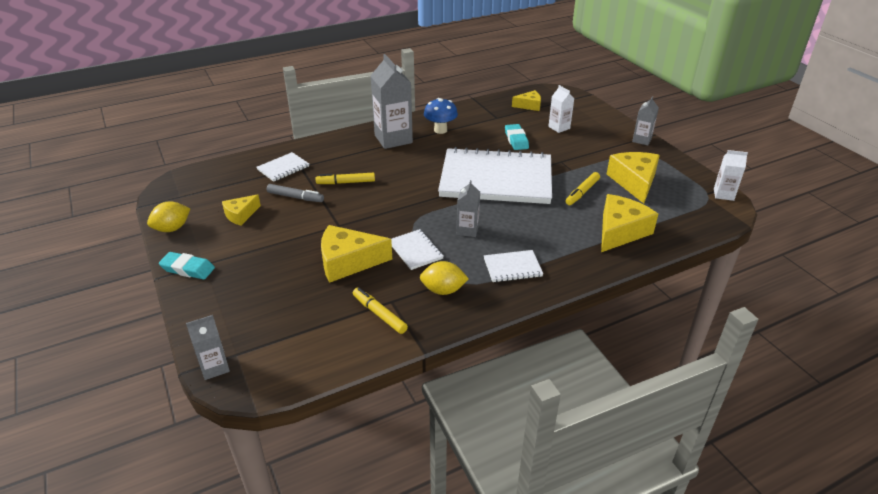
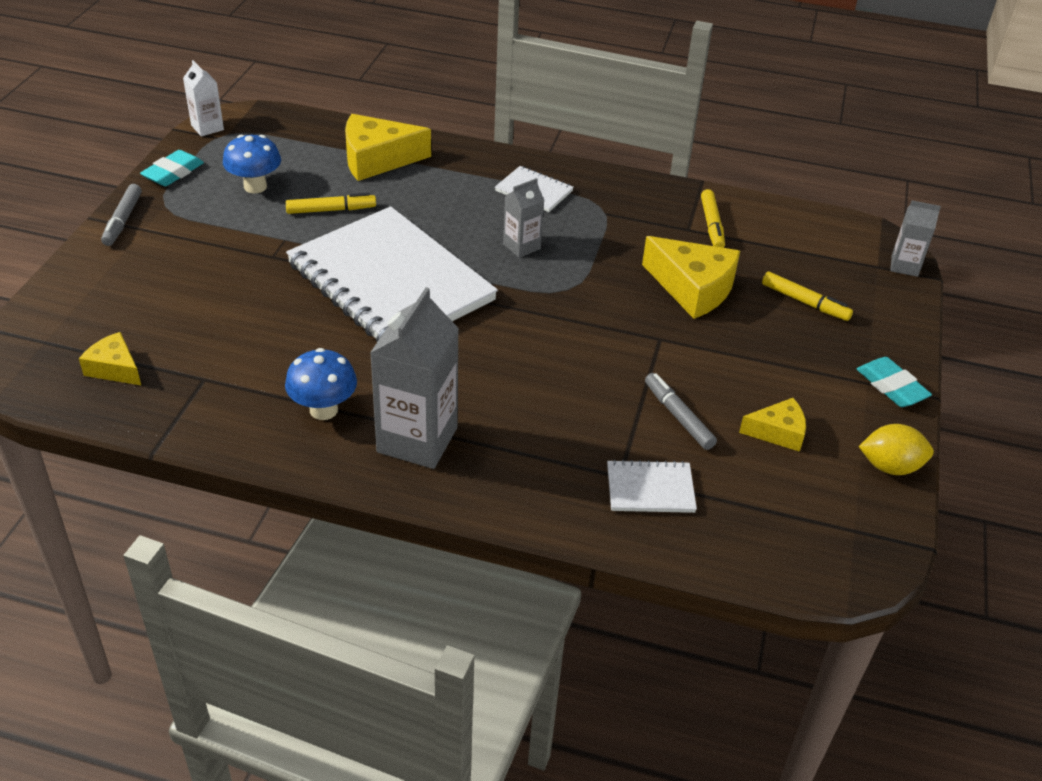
camera: 140 degrees left, 5 degrees up
(346, 182) = (584, 398): yellow marker -> yellow marker (805, 302)
(415, 251) = (606, 258): white notebook -> none
(443, 290) = (627, 210): yellow lemon -> none
(516, 140) = (259, 320): turquoise eraser -> turquoise eraser (173, 173)
(559, 127) = (166, 302): white carton -> none
(634, 182) = (255, 187): yellow cheese -> blue mushroom
(641, 140) = (123, 220): grey carton -> grey marker

